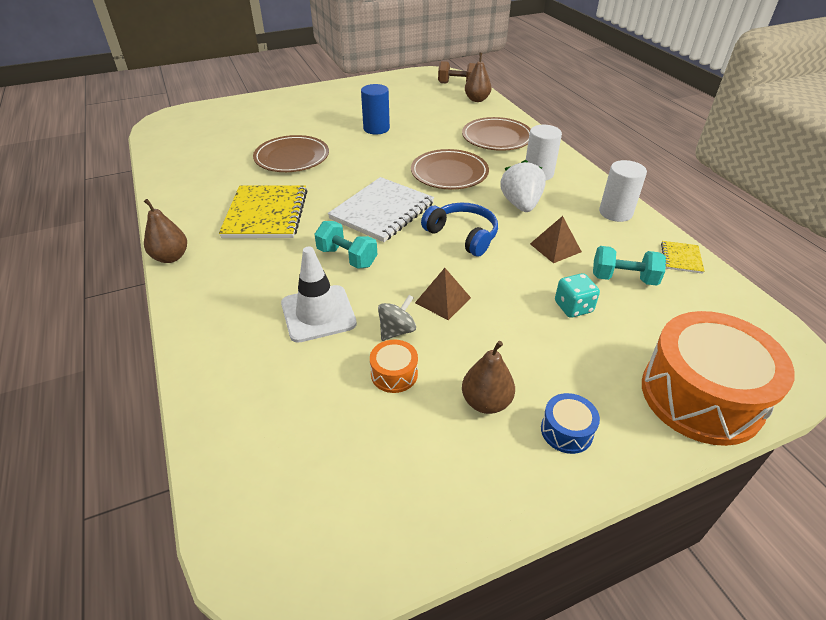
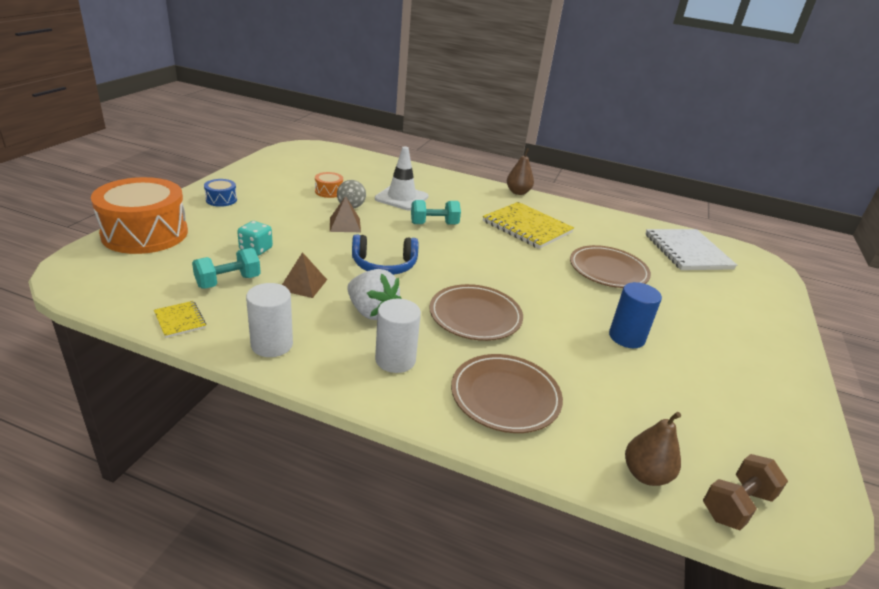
camera: 130 degrees right, 10 degrees down
(382, 211) = (465, 258): white notebook -> white notebook (687, 251)
(486, 402) = (271, 196): brown pear -> none

